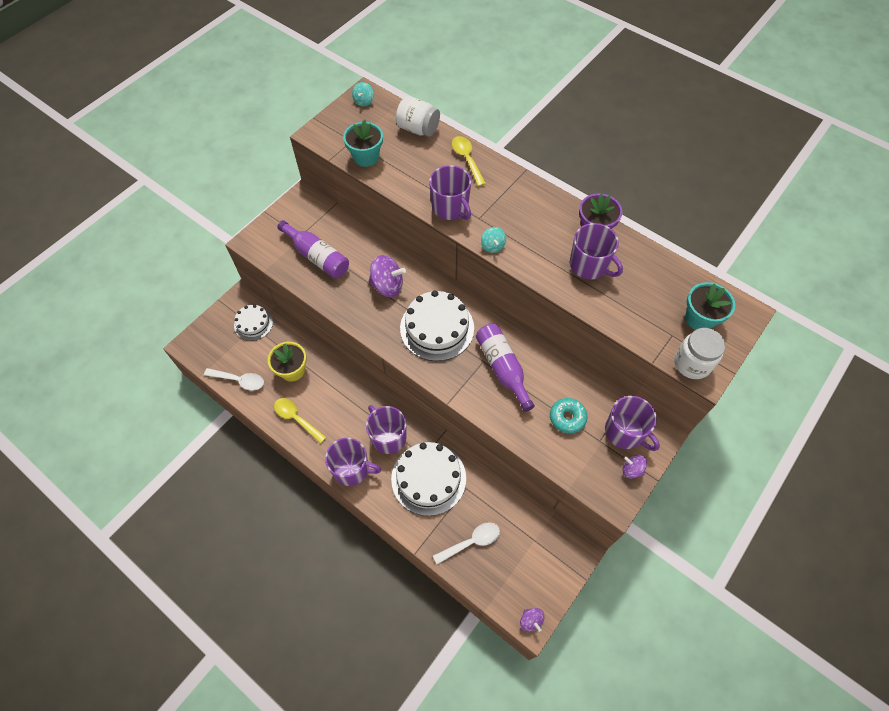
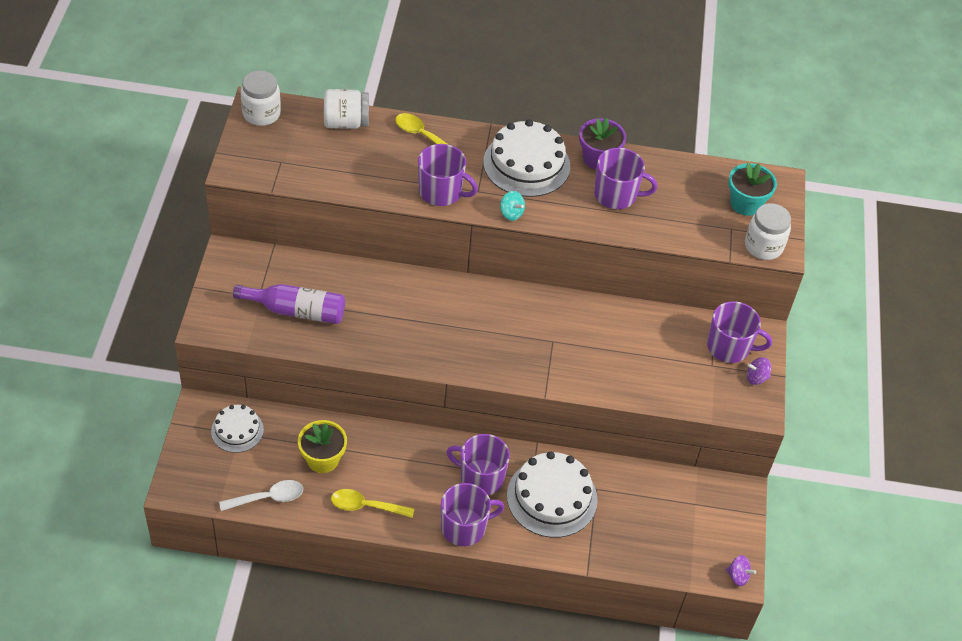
camera: 35 degrees left, 10 degrees down
(364, 101) = (261, 114): turquoise spinning top -> white jar
(366, 157) = (311, 173): turquoise flower pot -> none
(387, 286) = (399, 309): purple spinning top -> none
(437, 328) = (482, 329): white cake -> white cake (526, 164)
(471, 542) = (635, 535): white spoon -> none
(502, 368) = (576, 339): purple bottle -> none
(567, 418) = (669, 358): turquoise donut -> none

